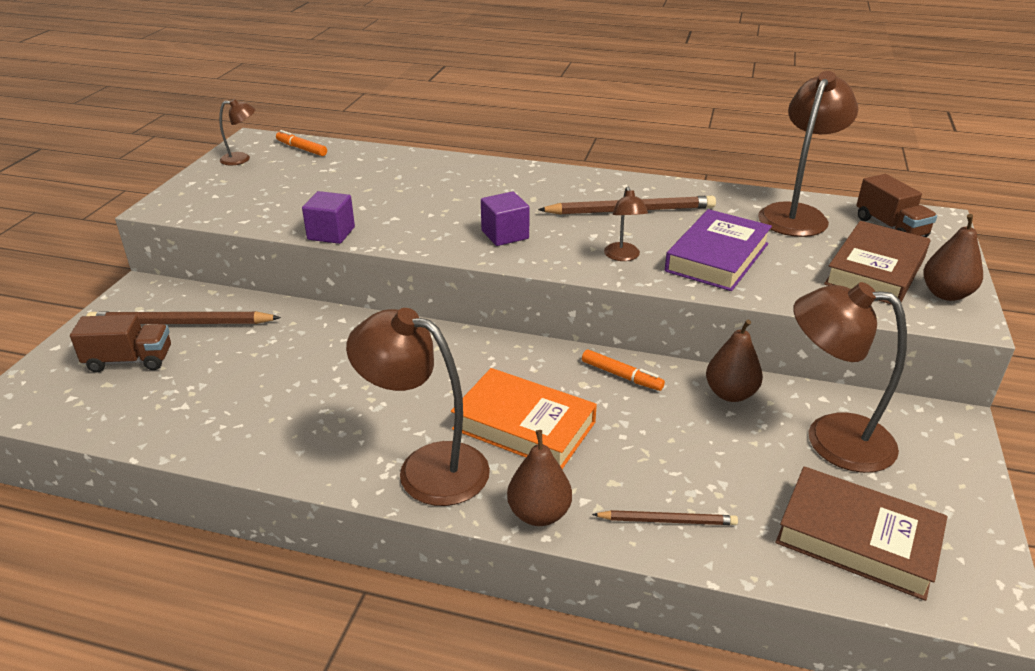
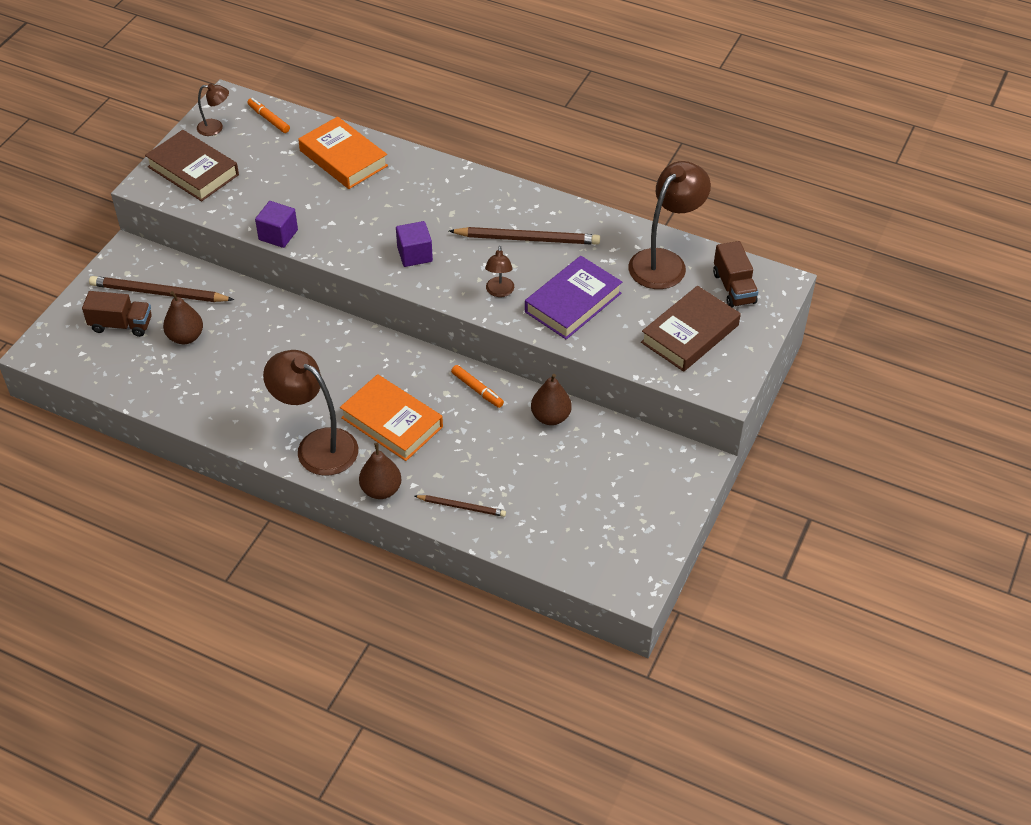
camera: 10 degrees right, 15 degrees up
(393, 169) = (343, 158): none -> orange book
(831, 438) = (604, 464): brown lamp -> none
(857, 539) = (578, 537): brown book -> brown book (193, 171)
(945, 294) = (728, 365): brown pear -> brown pear (185, 337)

